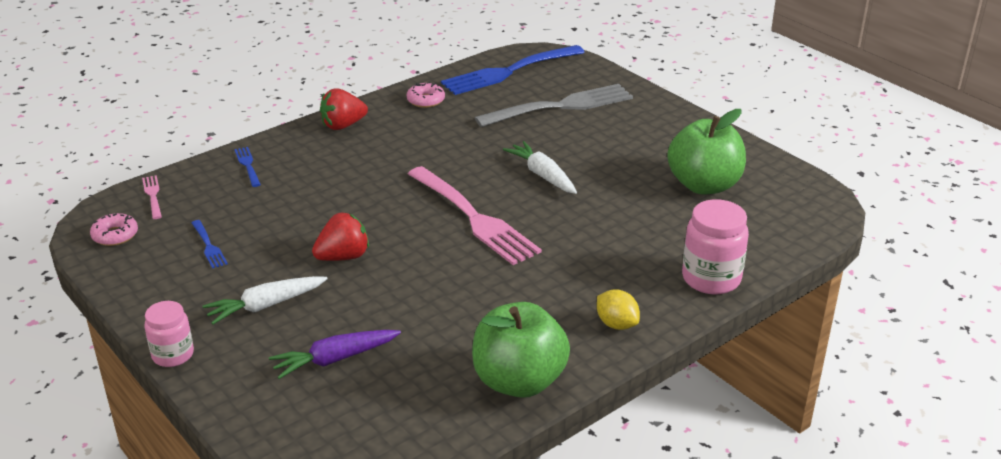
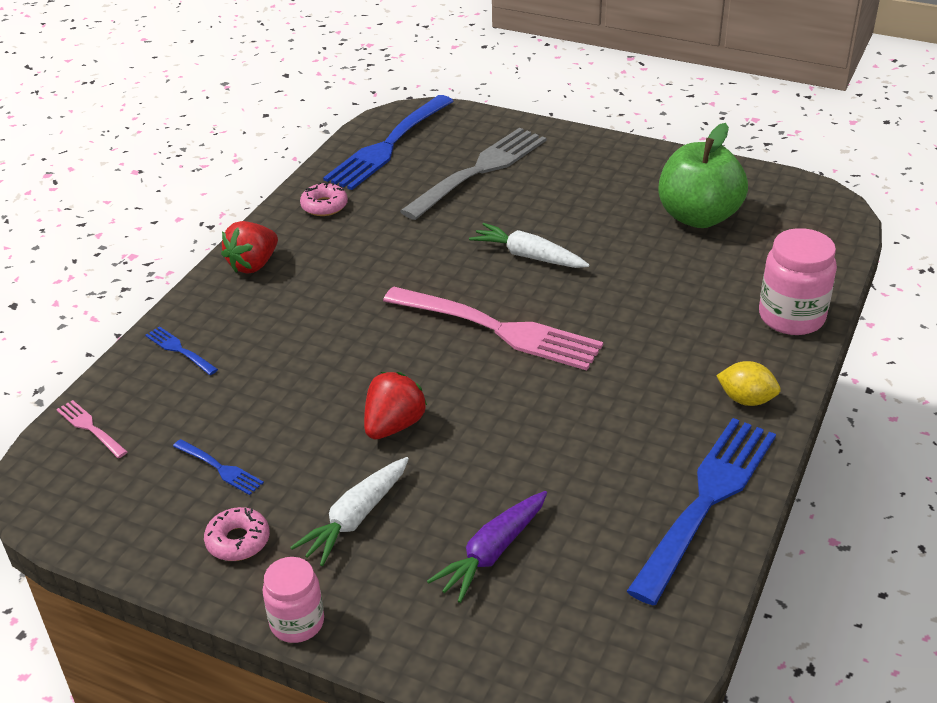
camera: 25 degrees left, 5 degrees up
(115, 235) = (86, 496): pink donut -> pink donut (238, 541)
(519, 381) = (707, 501): green apple -> blue fork

